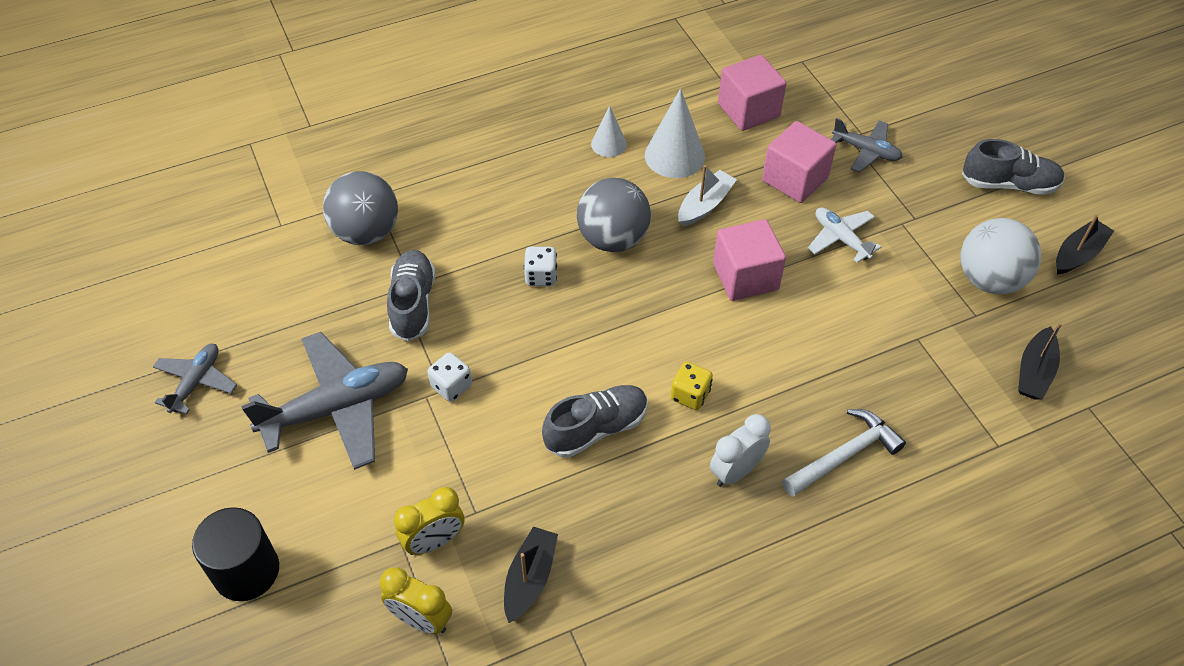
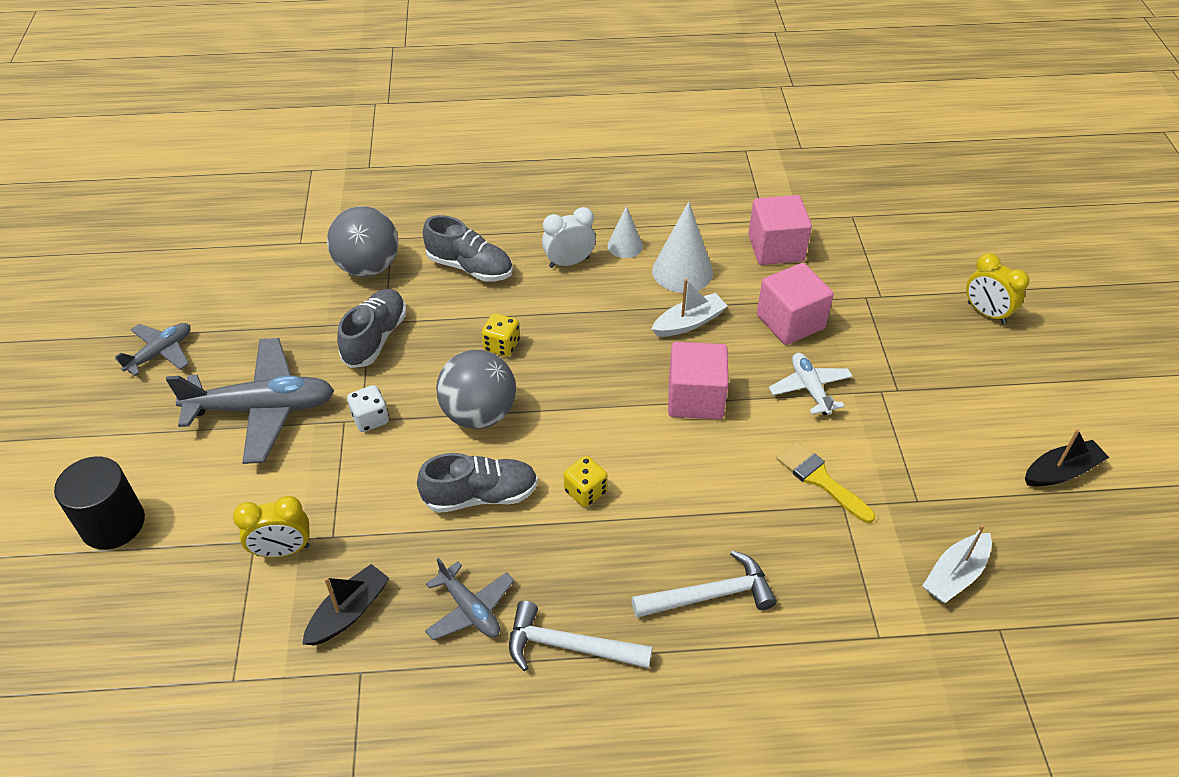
camera: 20 degrees right, 5 degrees down
(421, 619) = (234, 616): yellow clock -> yellow clock (986, 313)
(541, 276) = (501, 345): white dice -> yellow dice
(613, 239) = (585, 330): grey ball -> grey ball (479, 414)
(735, 471) = (593, 576): white clock -> white clock (569, 262)
(746, 542) = (569, 646): none -> white hammer
(866, 151) = (877, 314): grey plane -> grey plane (470, 609)
(888, 321) = (820, 479): none -> yellow brush
(989, 280) = (949, 470): white ball -> none
(1009, 184) = (1015, 383): grey shoe -> grey shoe (470, 267)
(1034, 372) = (955, 575): black boat -> white boat

